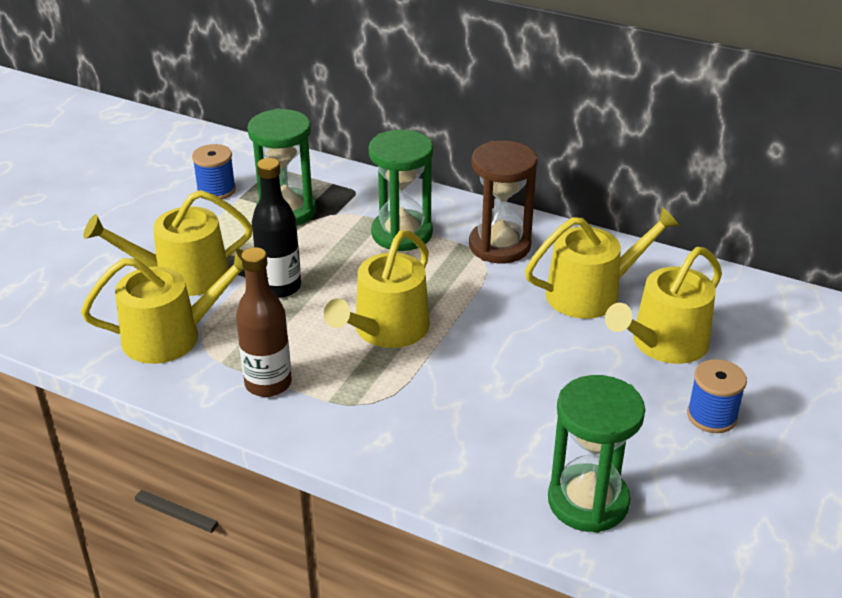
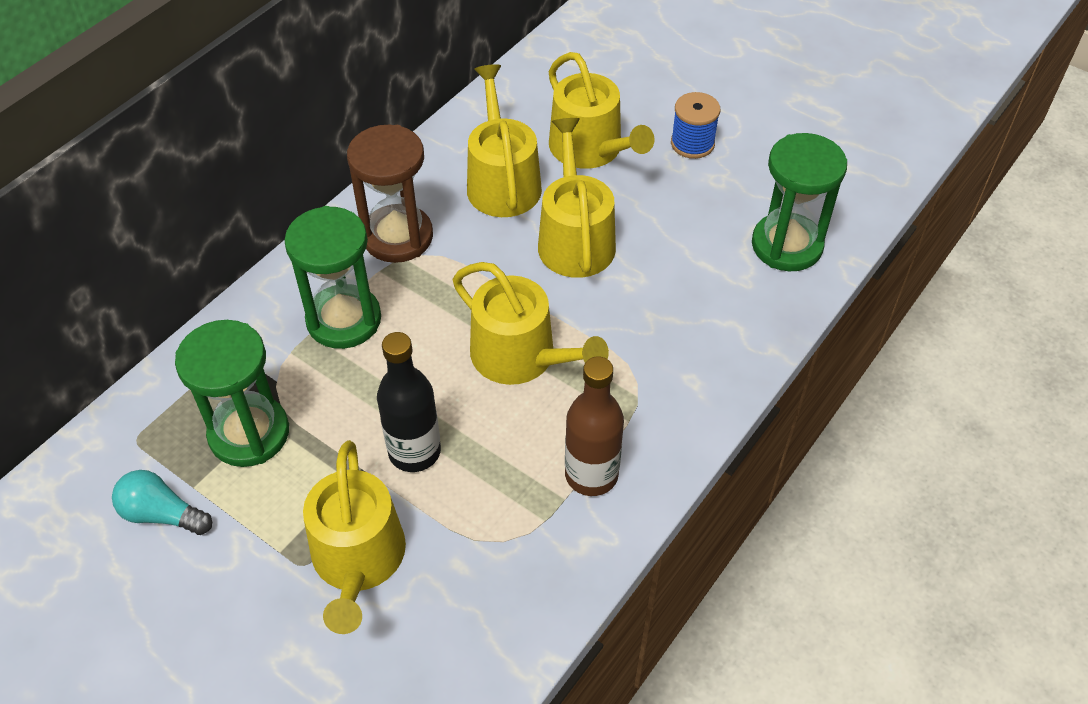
camera: 80 degrees left, 15 degrees up
(171, 336) = (483, 574): yellow watering can -> yellow watering can (575, 238)
(216, 190) = (162, 514): blue spool -> turquoise light bulb

